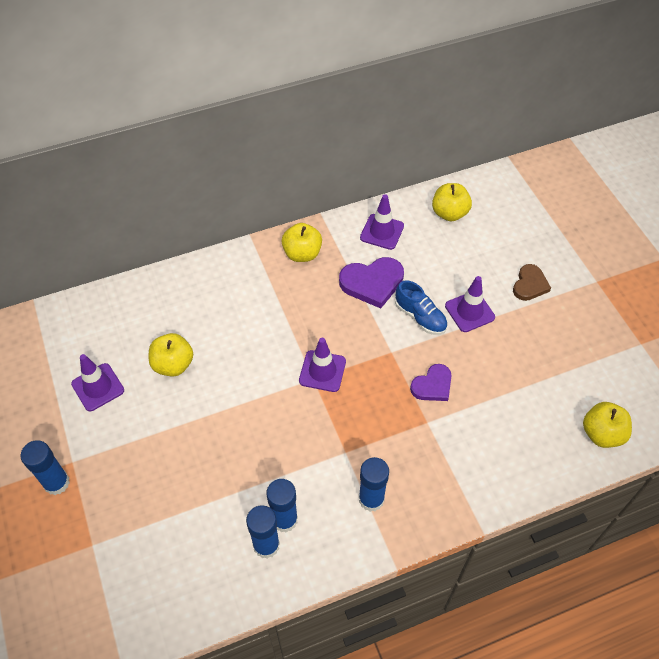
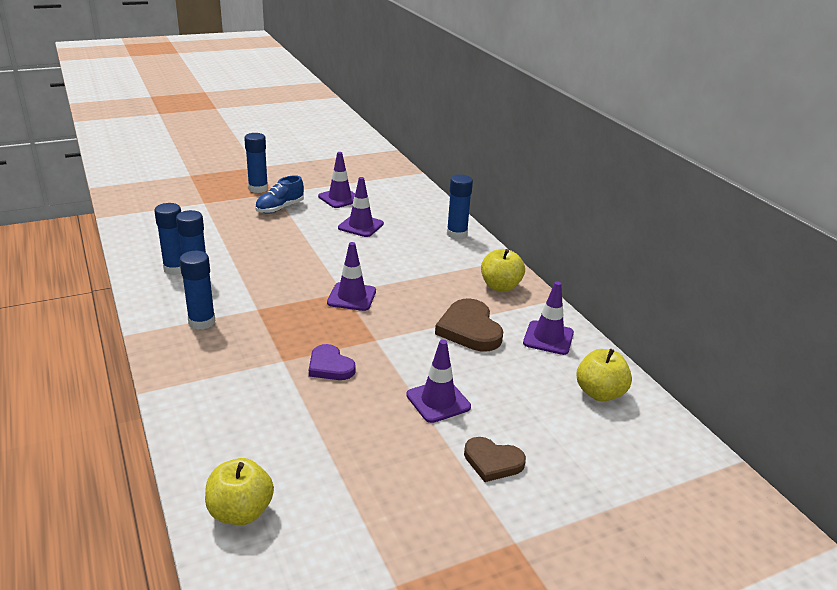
camera: 85 degrees right, 25 degrees down
(173, 364) = (360, 226): yellow apple -> purple traffic cone
(198, 278) = (457, 234): none -> blue glue stick
(372, 283) = (469, 329): purple heart -> brown heart
(420, 317) = (425, 361): blue shoe -> blue shoe (280, 208)

